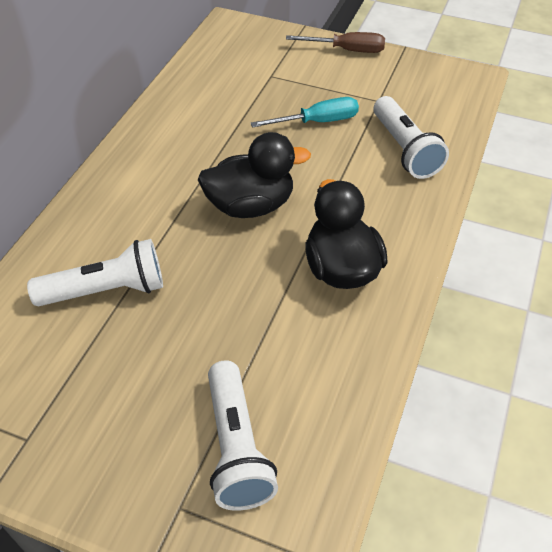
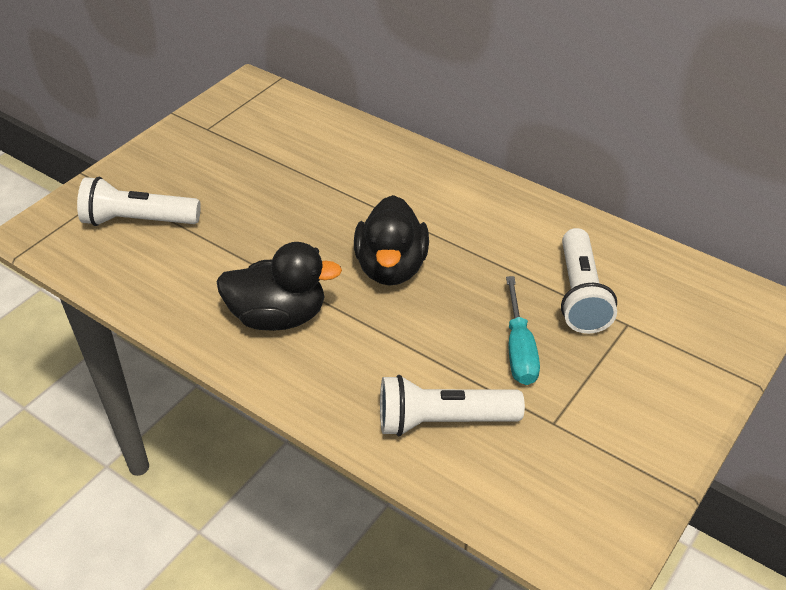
camera: 105 degrees right, 5 degrees down
(106, 290) = (322, 169): white flashlight -> white flashlight (581, 295)
(347, 50) = (684, 418): brown screwdriver -> none

